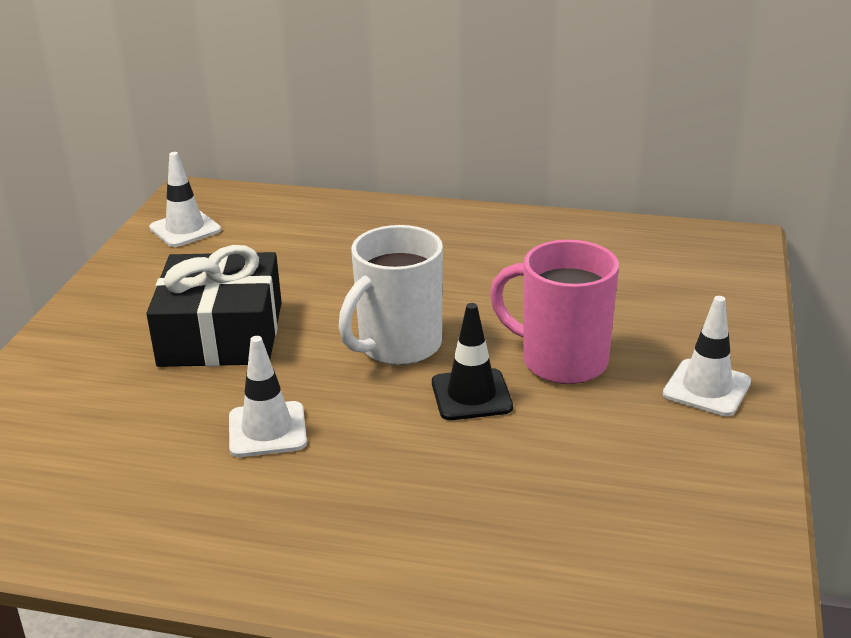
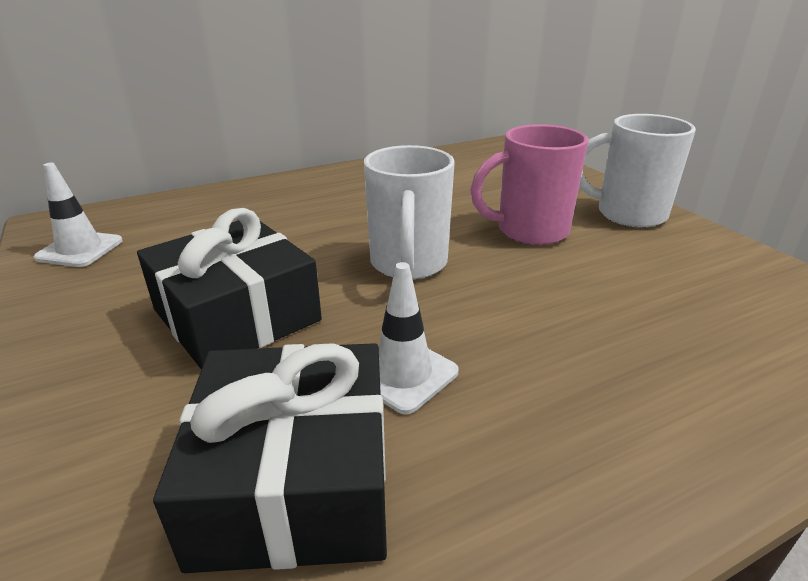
camera: 40 degrees left, 0 degrees up
(129, 457) = (295, 480): none -> black gift
(471, 395) = (513, 273): black traffic cone -> none
(706, 388) = (628, 214): white traffic cone -> white mug

